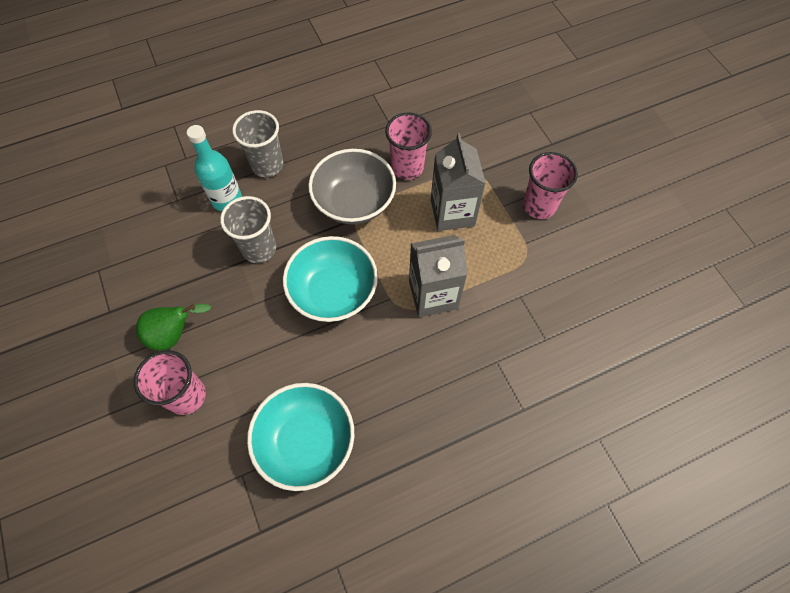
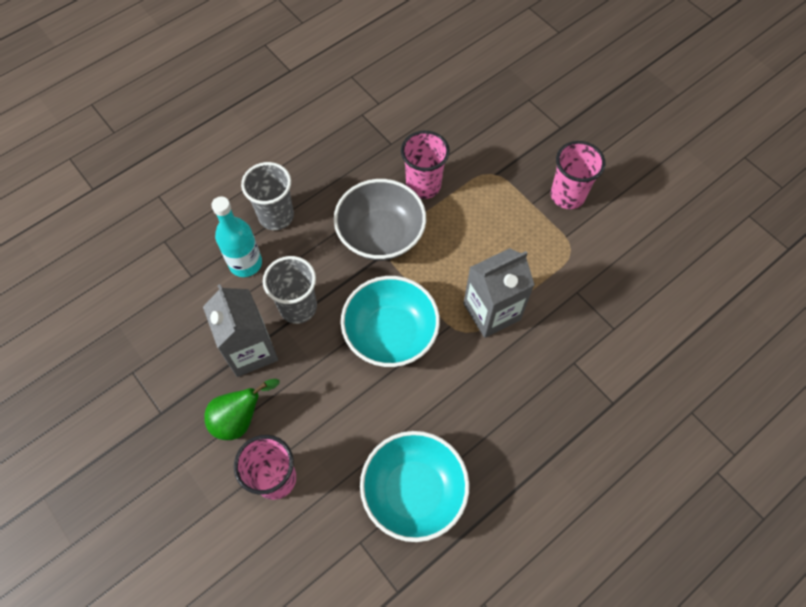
camera: 15 degrees left, 0 degrees up
(452, 212) = (484, 222): grey carton -> grey carton (250, 350)

